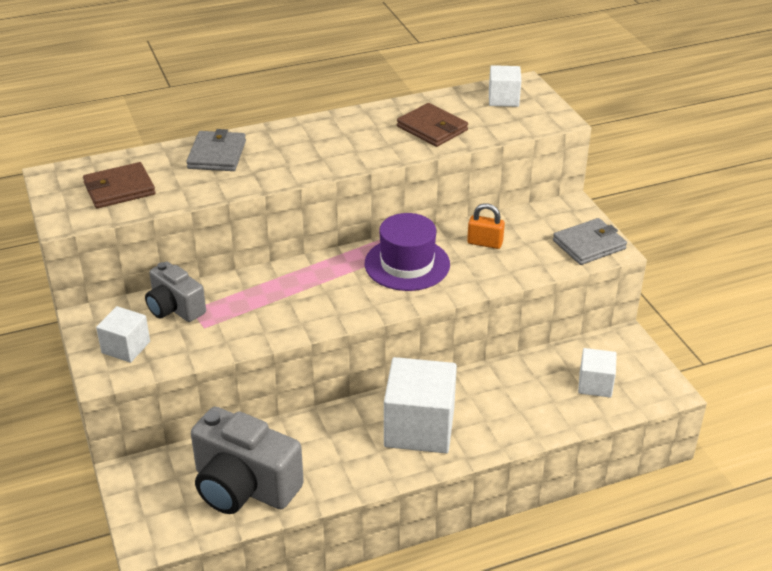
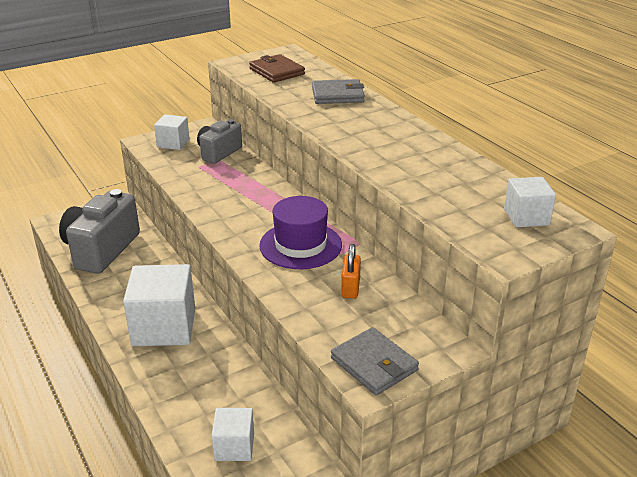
camera: 80 degrees right, 5 degrees down
(432, 128) = (434, 180): brown wallet -> none

